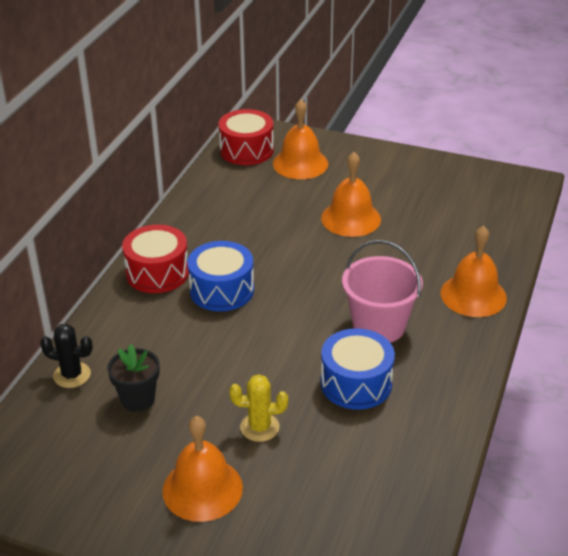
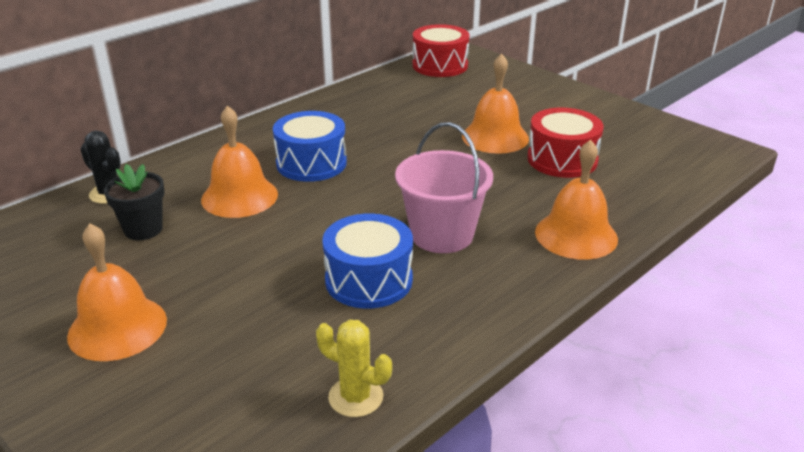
camera: 25 degrees right, 5 degrees down
(157, 273) = (267, 136): red drum -> red drum (562, 160)
(259, 427) = (230, 289): yellow cactus -> yellow cactus (355, 397)
(300, 163) = (483, 85): orange bell -> orange bell (239, 196)

